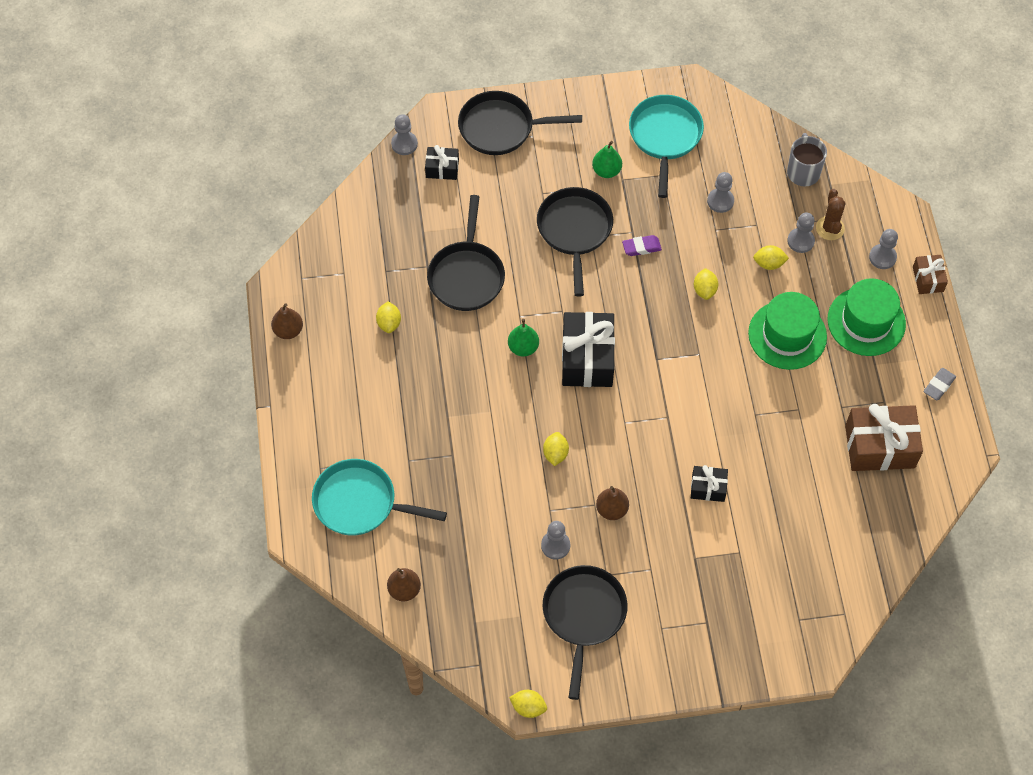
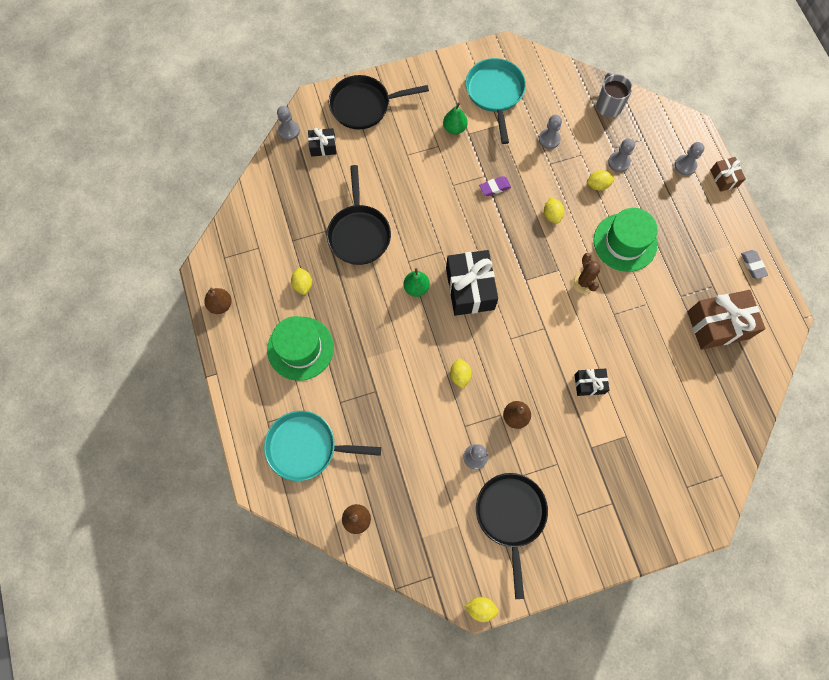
camera: 10 degrees left, 10 degrees up
(574, 231) = (439, 182): black pan -> none
(830, 228) = (639, 148): brown cactus -> brown cactus (583, 282)
(866, 321) = (684, 221): green hat -> green hat (300, 348)
(939, 385) = (752, 265): grey eraser -> grey eraser turned 45 degrees counterclockwise

